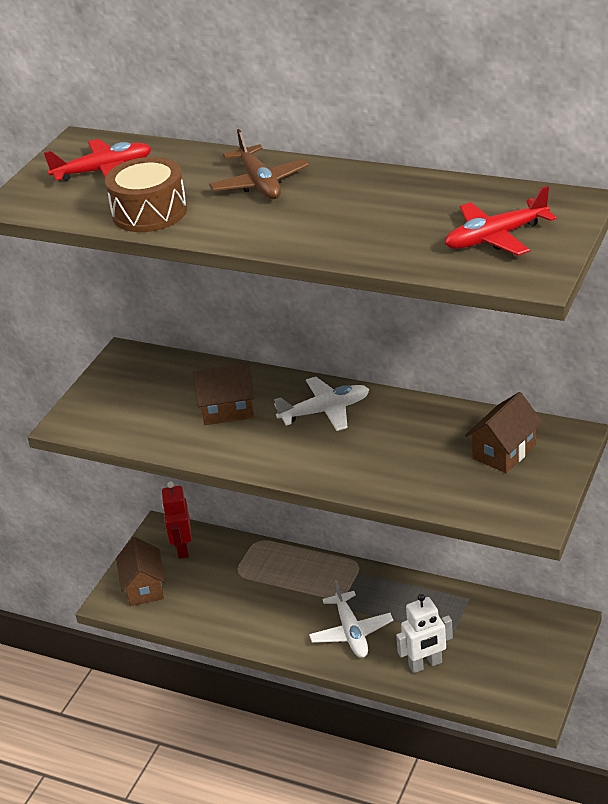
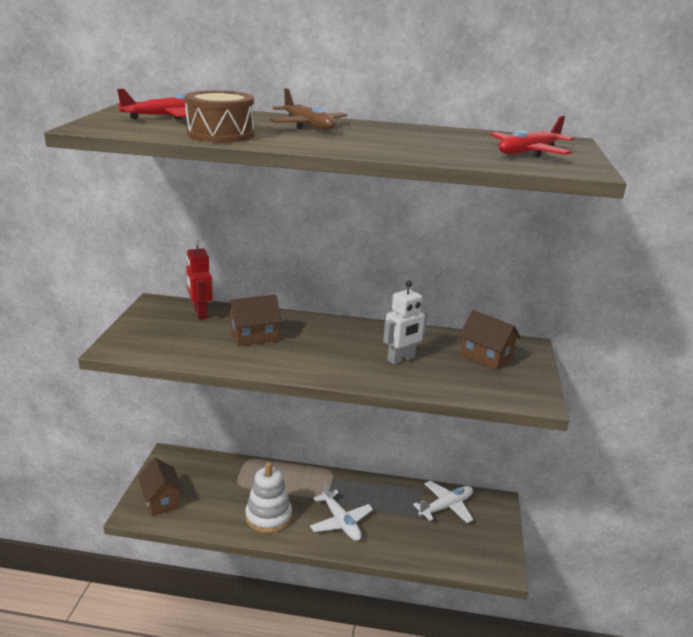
camera: 20 degrees left, 10 degrees down
(182, 548) = (189, 468): red robot -> red robot (200, 313)
(265, 618) = (268, 517): none -> white stacking toy
(325, 411) = (334, 335): white plane -> white plane (446, 506)
(425, 664) = (407, 542): white robot -> white robot (401, 359)
(504, 452) = (486, 357): brown house -> brown house turned 75 degrees counterclockwise

